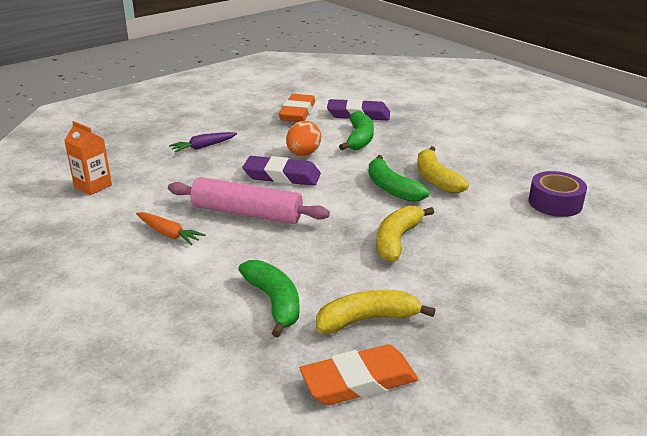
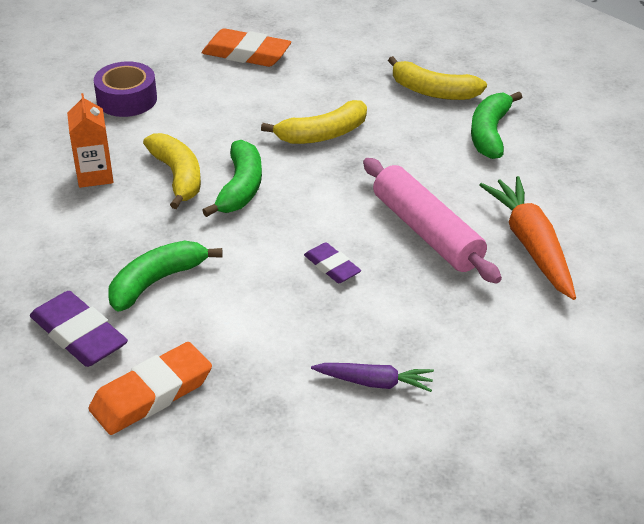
camera: 140 degrees left, 10 degrees up
(93, 186) = (581, 373): orange carton -> orange carton (95, 175)
(168, 234) = (531, 245): orange carrot -> orange carrot, size x1.73
(282, 176) = (332, 267): purple eraser -> purple eraser, size x0.59
(303, 154) = (262, 292): orange egg -> none
(359, 381) = (484, 64): orange eraser -> orange eraser (246, 54)
(436, 179) = (178, 176): yellow banana -> yellow banana turned 45 degrees counterclockwise

